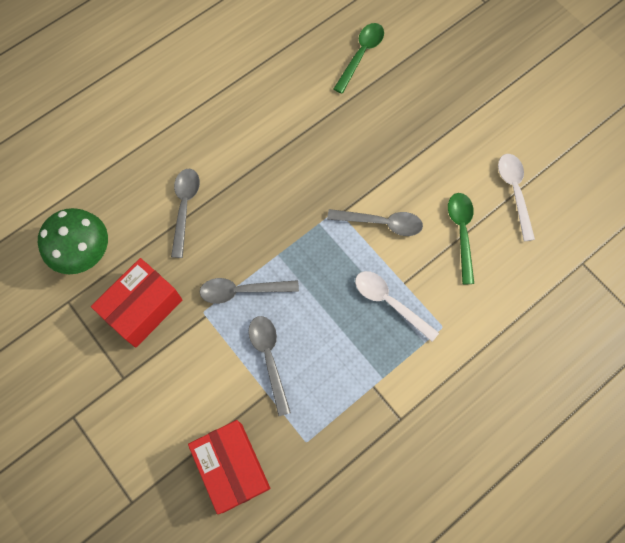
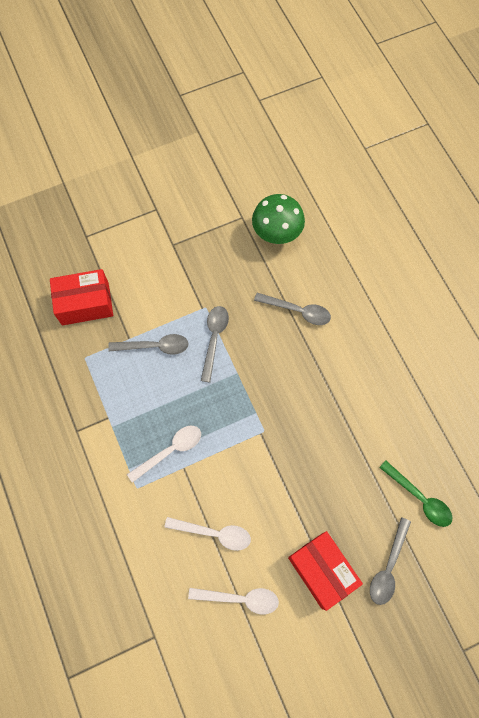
camera: 105 degrees right, 0 degrees up
(143, 308) = (221, 266): red box -> red box (322, 570)
(381, 223) = (242, 465): grey spoon -> grey spoon (388, 566)
(461, 232) = (214, 533): green spoon -> white spoon

